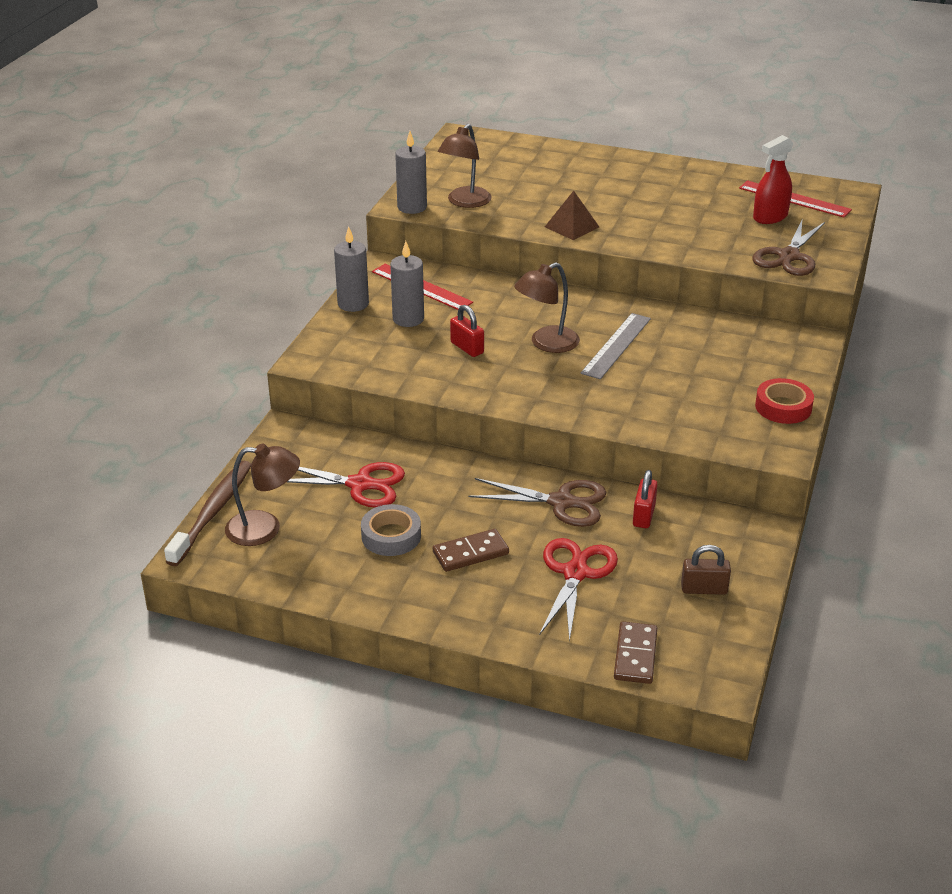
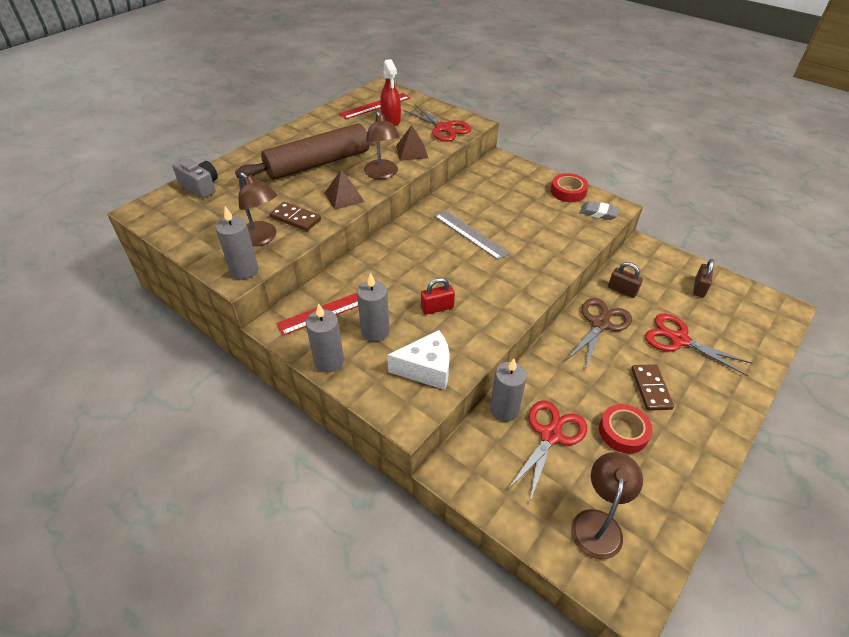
camera: 70 degrees left, 10 degrees up
(213, 512) = (565, 564): brown toothbrush -> none
(374, 359) = (426, 369): none -> white cheese
(379, 448) = (504, 409): none -> grey candle
(391, 536) = (623, 432): grey tape -> red tape
(522, 149) = (200, 187): none -> grey camera
(546, 344) = (452, 265): brown lamp -> brown lamp (382, 174)
(624, 196) = (318, 163): none -> brown rolling pin
(635, 655) = (762, 336): brown domino -> brown domino (295, 218)
(644, 515) = (622, 290): red padlock -> brown padlock
(707, 246) = (412, 151): none -> brown pyramid
(752, 439) = (599, 213): none -> grey eraser
(788, 256) = (444, 128): brown scissors -> red scissors

